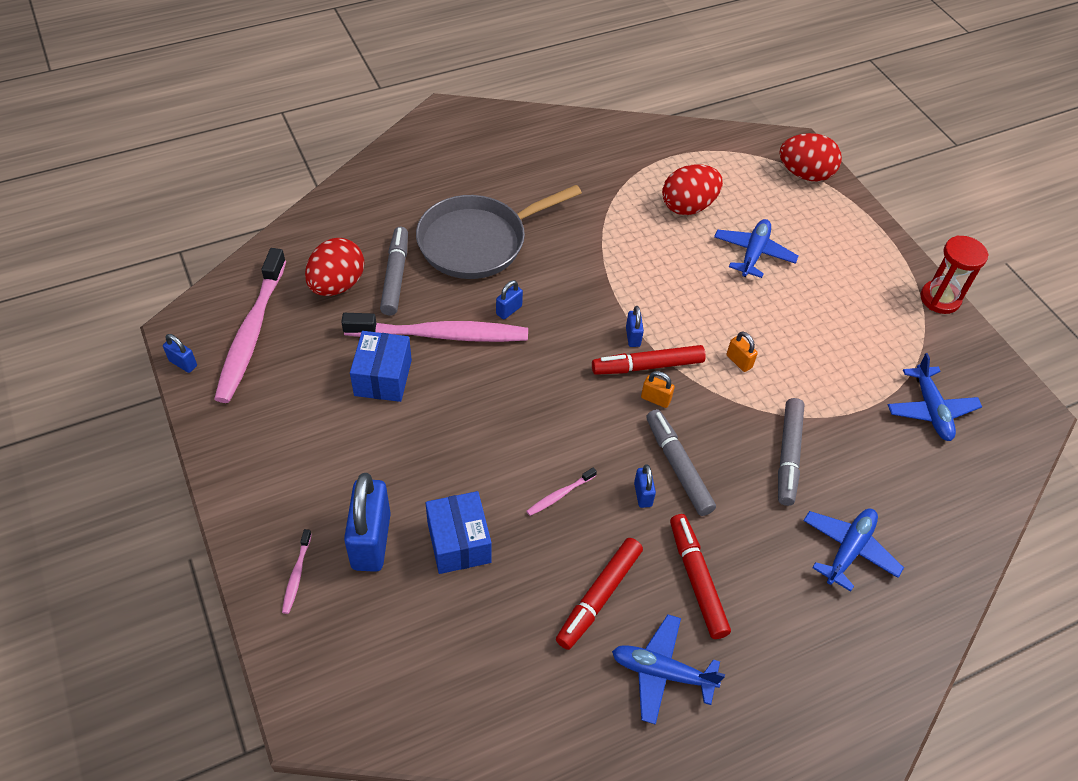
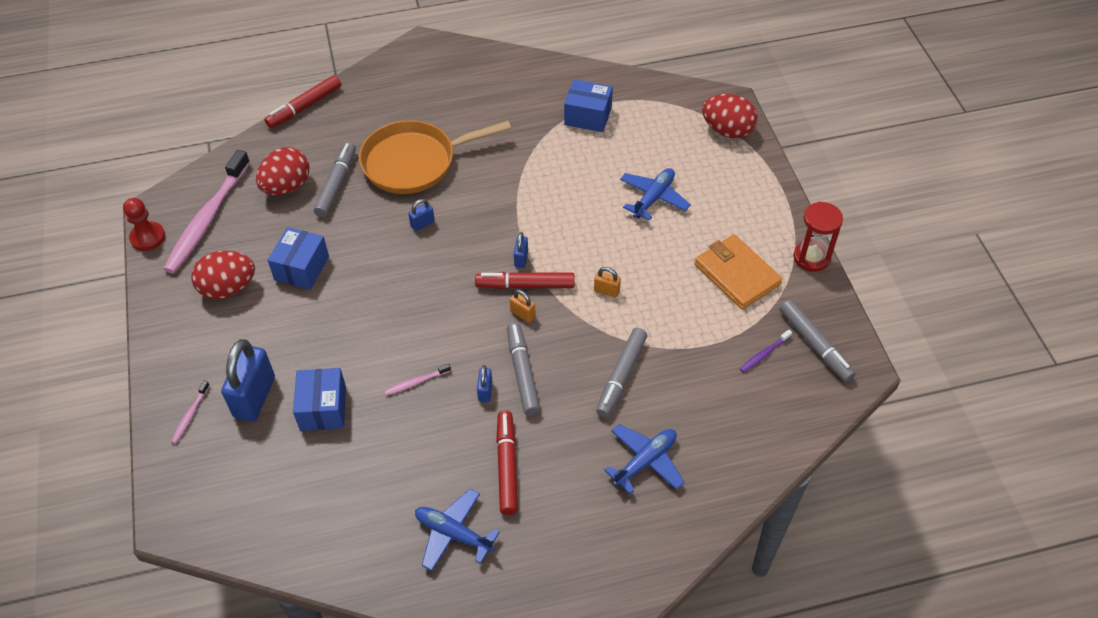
camera: 15 degrees right, 0 degrees up
(183, 363) = (148, 237): blue padlock -> red pawn
(441, 335) = (359, 238): pink toothbrush -> none
(478, 241) = (414, 162): grey pan -> orange pan
(599, 597) = (422, 467): red marker -> red marker (304, 107)
(653, 173) = (588, 116): none -> blue box
(688, 206) = (609, 149): red egg -> red egg (228, 288)
(739, 361) = (606, 291): orange padlock -> orange padlock turned 45 degrees counterclockwise
(870, 326) = (737, 274): none -> orange wallet
(930, 410) = (764, 354): blue plane -> purple toothbrush
(979, 392) = (815, 345): none -> grey marker

